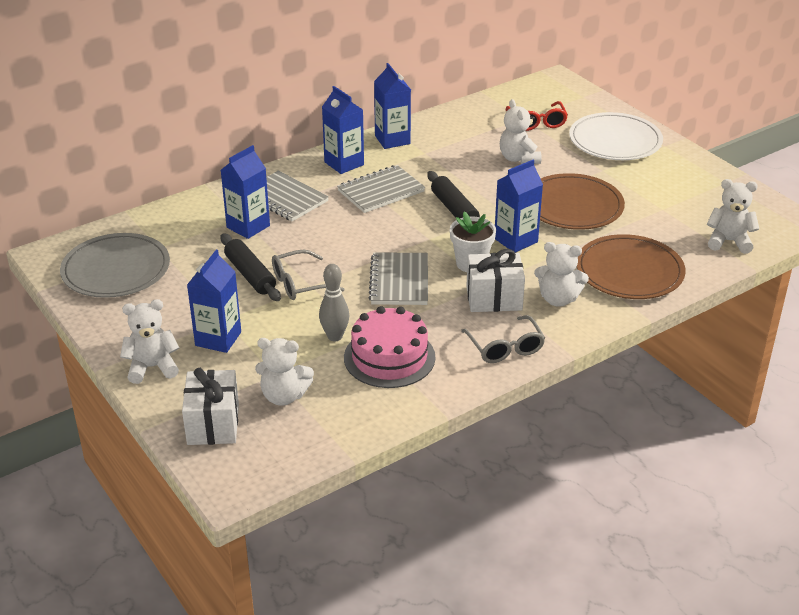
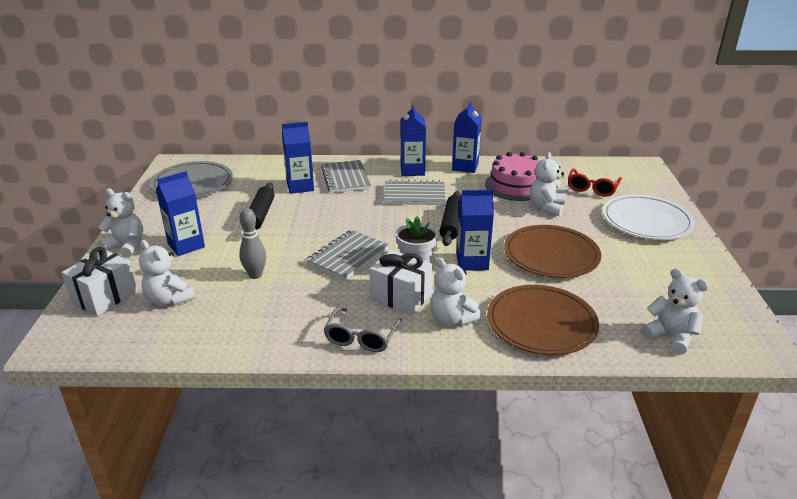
camera: 35 degrees right, 5 degrees down
(300, 283) = (282, 232): grey glasses -> none
(389, 357) = (270, 305): pink cake -> pink cake (516, 185)

